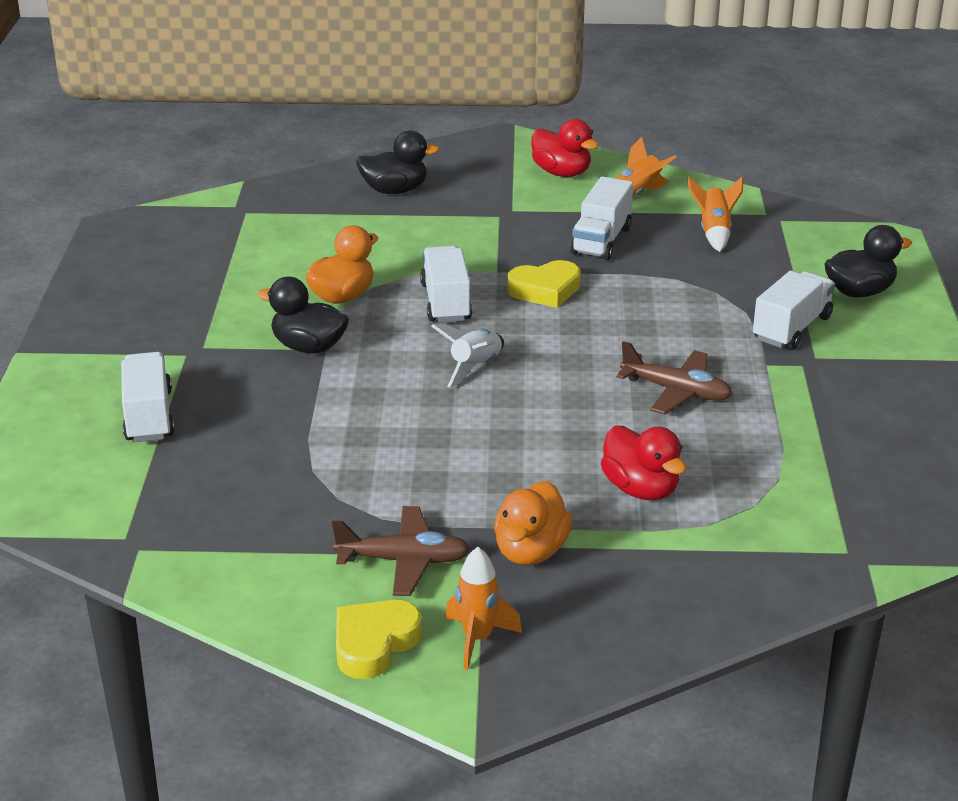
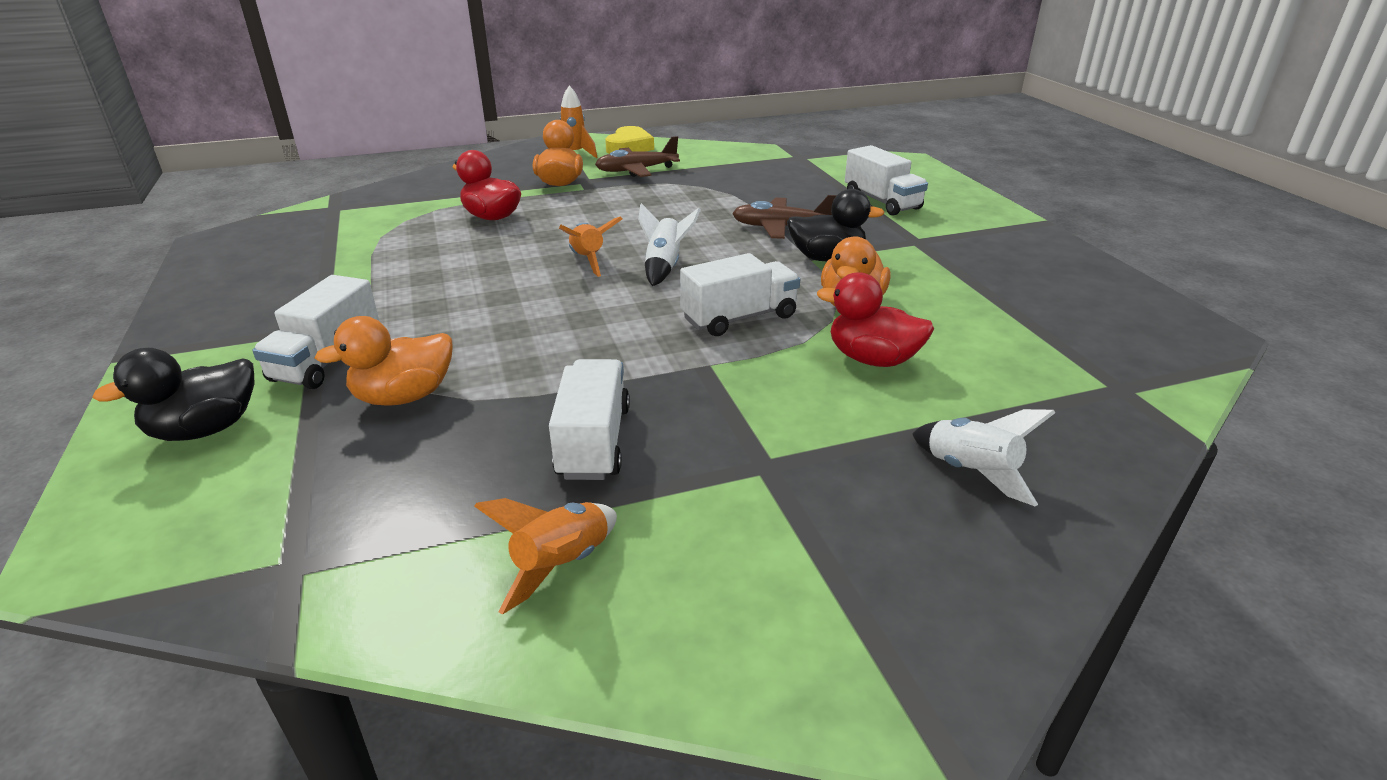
camera: 160 degrees right, 0 degrees up
(395, 190) = (971, 473): black duck -> white rocket
(446, 302) = (739, 318): white truck -> white truck turned 90 degrees counterclockwise
(545, 290) = (638, 352): yellow heart -> none
(562, 173) = (729, 599): red duck -> red duck (872, 359)
(676, 391) = (467, 278): brown plane -> brown plane (780, 227)
(714, 232) = (412, 500): orange rocket -> orange rocket (588, 261)
(726, 289) = (404, 396): none -> orange duck

